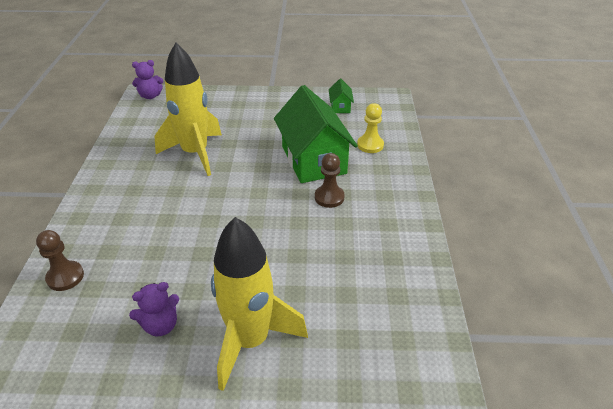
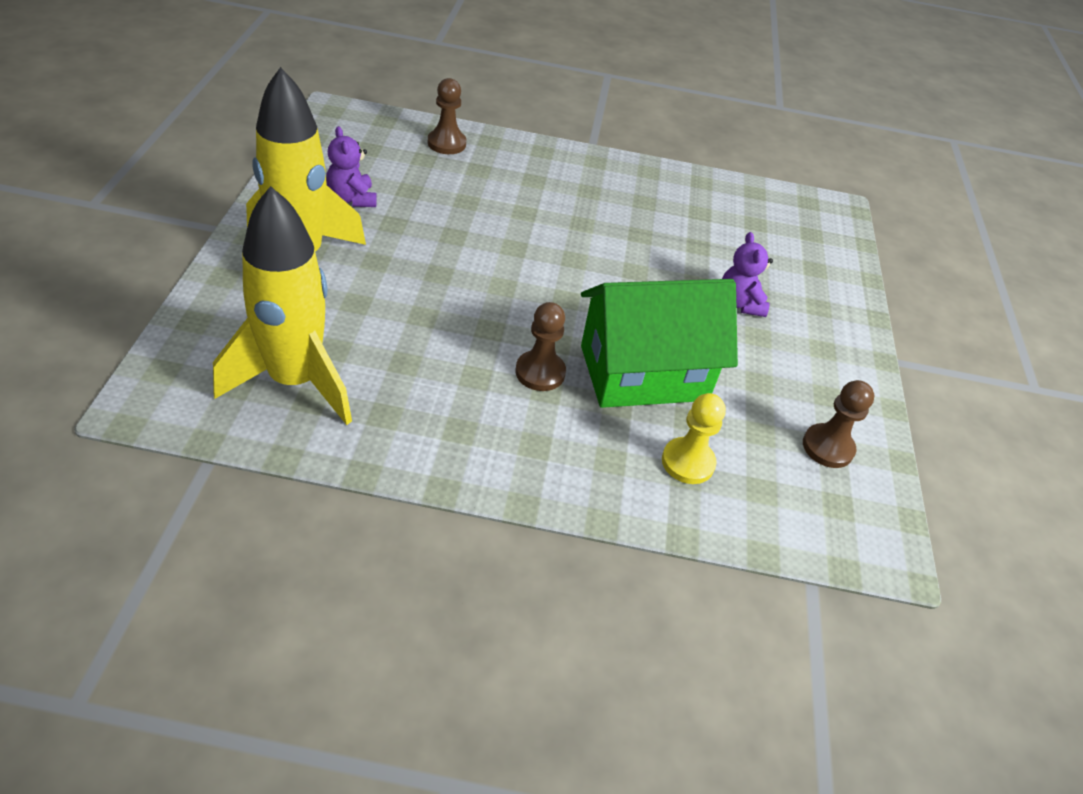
camera: 90 degrees right, 5 degrees up
(150, 96) = (830, 214): purple teddy bear -> purple teddy bear (739, 303)
(195, 153) = (668, 247): yellow rocket -> yellow rocket (295, 381)
(340, 107) = (827, 447): green house -> brown pawn

